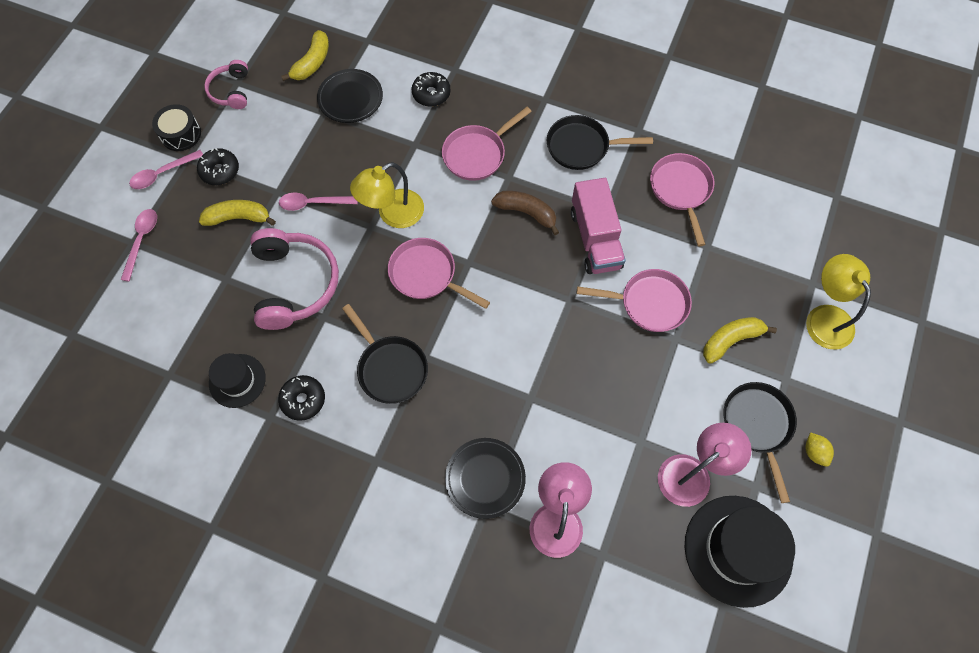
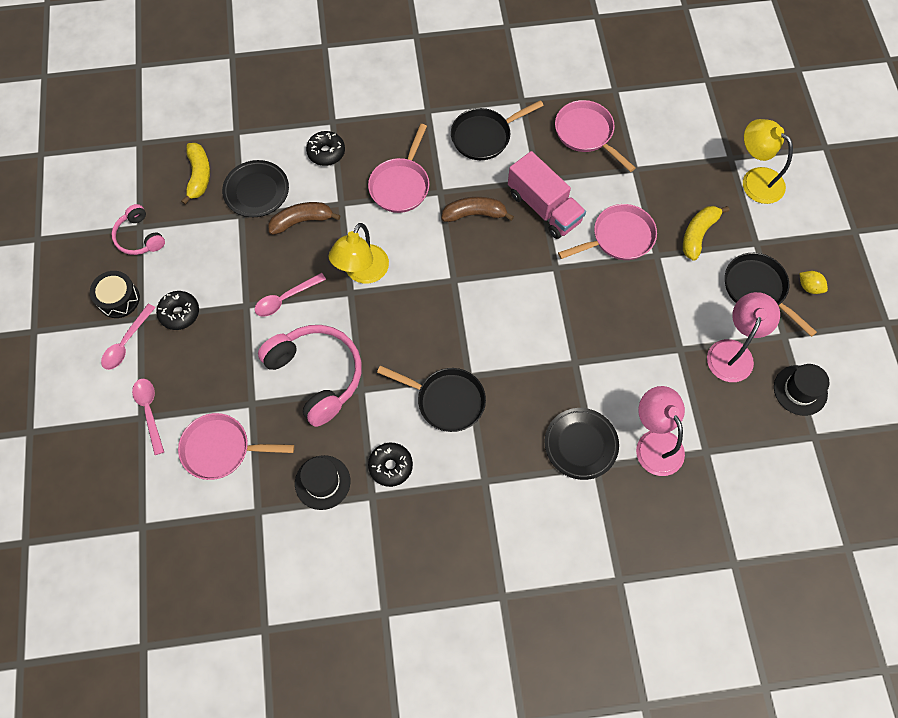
camera: 30 degrees left, 0 degrees up
(239, 218) = (226, 345): yellow banana -> none
(371, 143) = (302, 221): none -> brown banana
(426, 274) = (425, 308): pink pan -> pink pan (221, 449)
(738, 550) = (800, 390): black hat -> black hat, size x0.57

